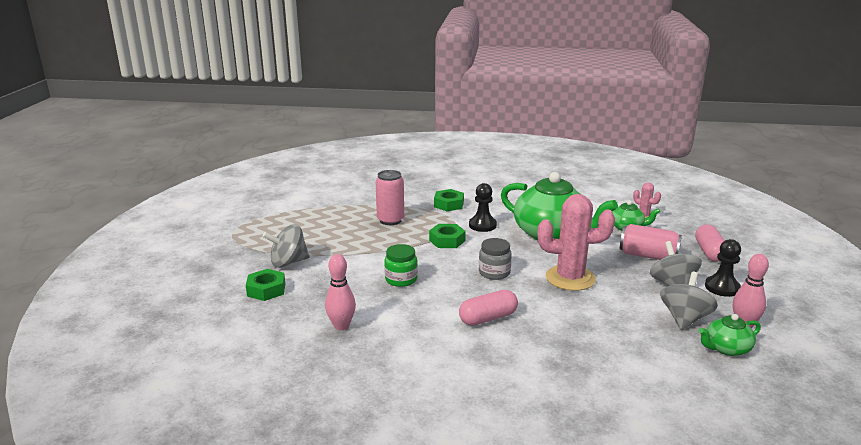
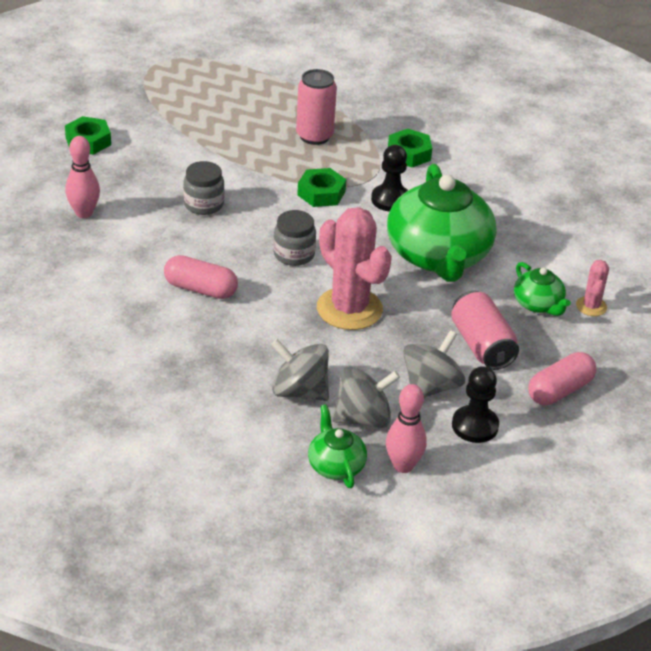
camera: 45 degrees right, 15 degrees up
(288, 262) = (148, 125): grey spinning top -> grey spinning top (299, 391)
(401, 279) = (203, 204): green jar -> grey jar
(726, 348) = (335, 465): green teapot -> green teapot turned 45 degrees clockwise

